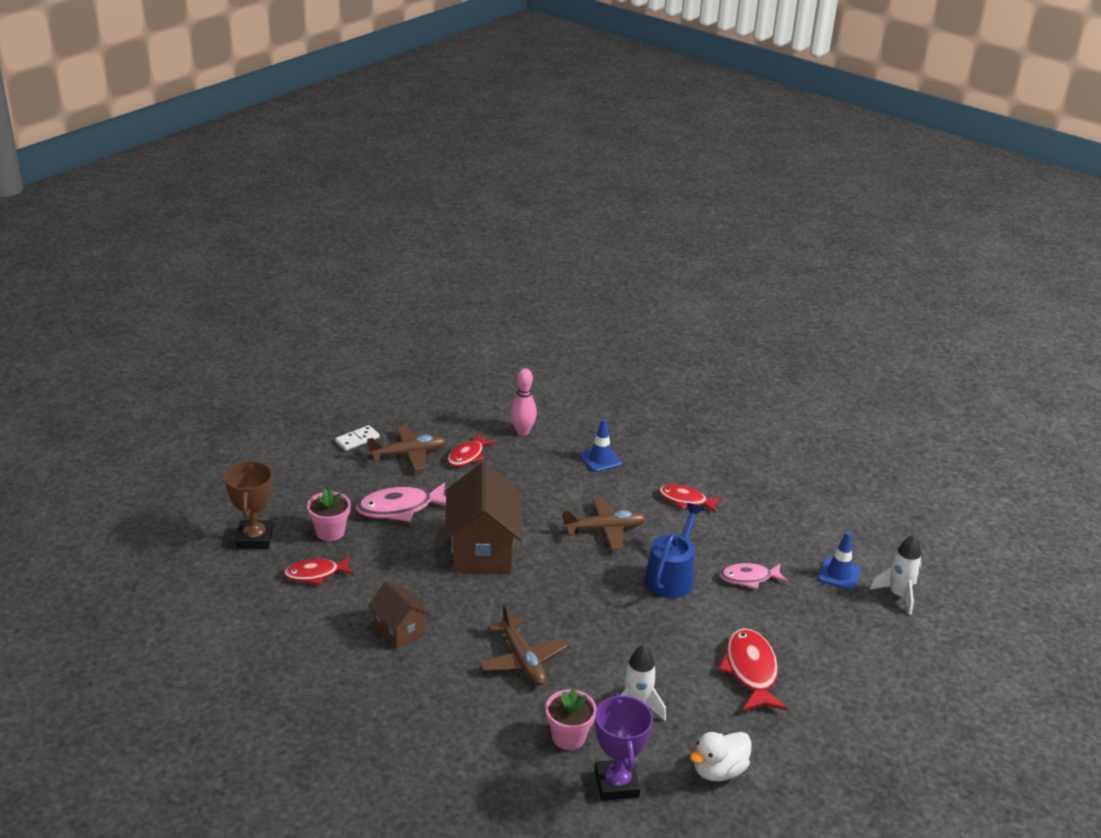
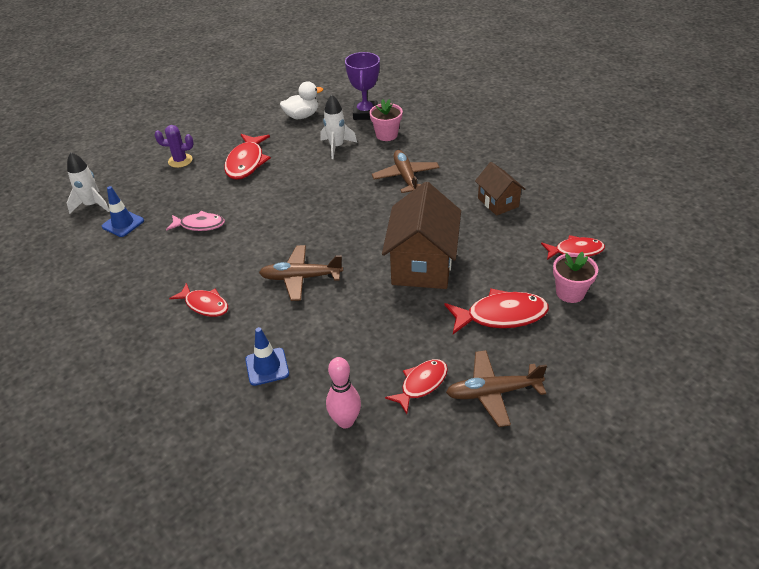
camera: 165 degrees left, 10 degrees up
(254, 538) = (644, 290): brown trophy -> none
(357, 440) = (560, 423): white domino -> none
(400, 508) = (501, 315): pink fish -> red fish
(671, 577) = (264, 229): blue watering can -> none
(845, 668) = (180, 161): none -> purple cactus

